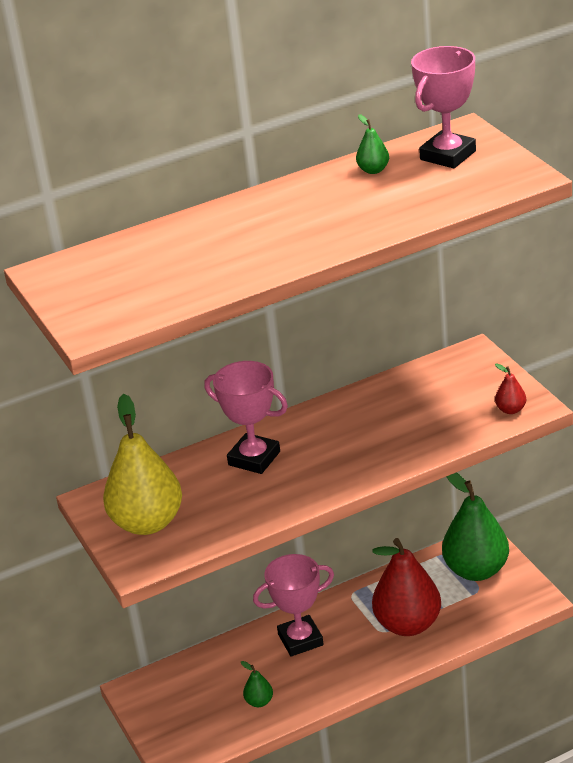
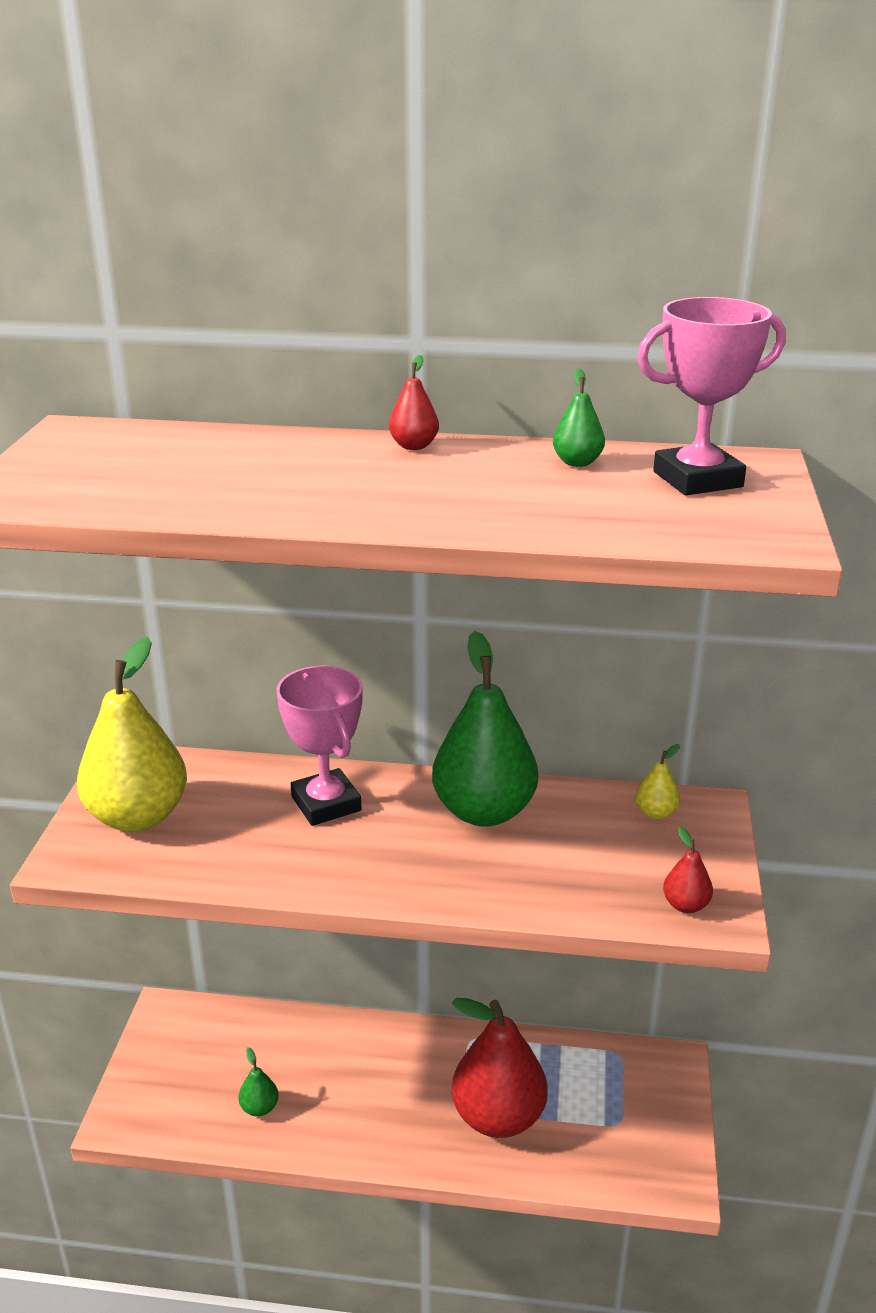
camera: 30 degrees right, 5 degrees down
(269, 197) = (414, 446): none -> red pear
(300, 640) = (370, 1060): pink trophy -> none
(447, 370) = (655, 813): none -> yellow pear
(476, 570) = (636, 1096): green pear -> green pear (484, 811)

